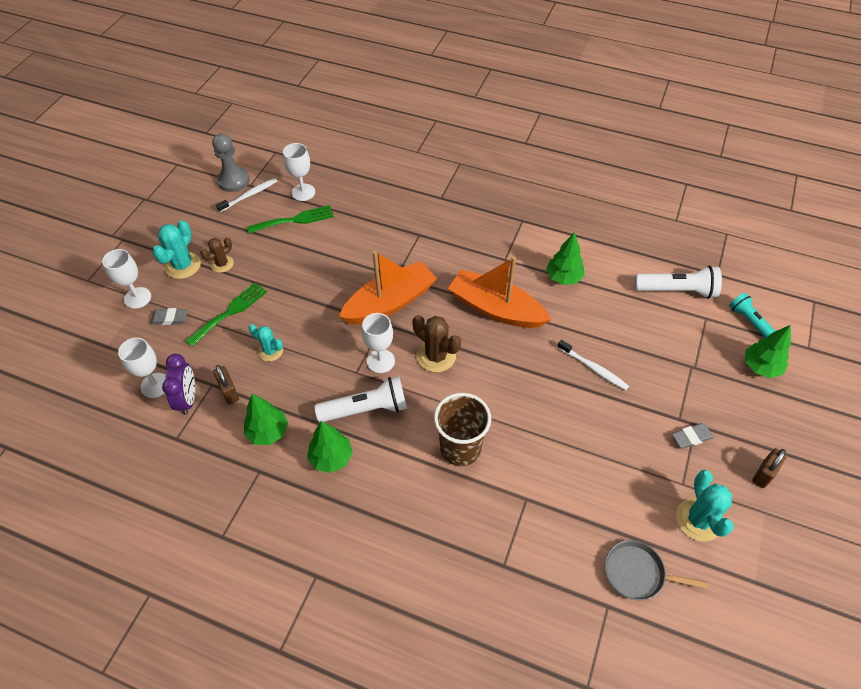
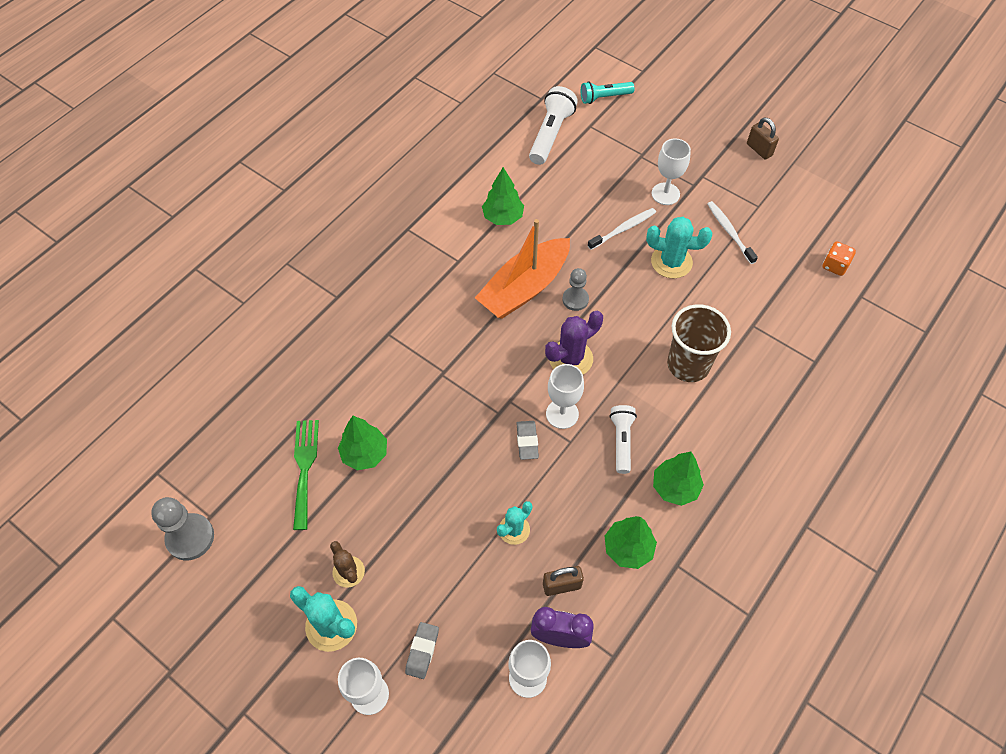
camera: 75 degrees left, 5 degrees up
(230, 312) = (437, 571): green fork -> none
(249, 195) = (231, 520): white toothbrush -> white toothbrush (729, 232)
(303, 192) = (257, 449): white goblet -> white goblet (665, 194)
(366, 409) = (621, 441): white flashlight -> white flashlight, size x0.66
(390, 302) = (482, 387): orange boat -> none
(436, 356) = (570, 358): brown cactus -> purple cactus
(498, 347) = (575, 299): none -> grey pawn
(637, 573) = (835, 265): grey pan -> orange dice
(691, 437) = (714, 183): grey eraser -> grey eraser (527, 441)
(698, 519) = (793, 207): turquoise cactus -> turquoise cactus (671, 262)
(760, 367) = (654, 109): green tree -> green tree (365, 454)

